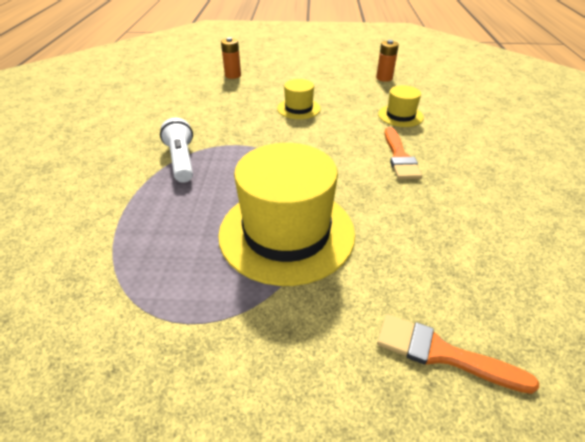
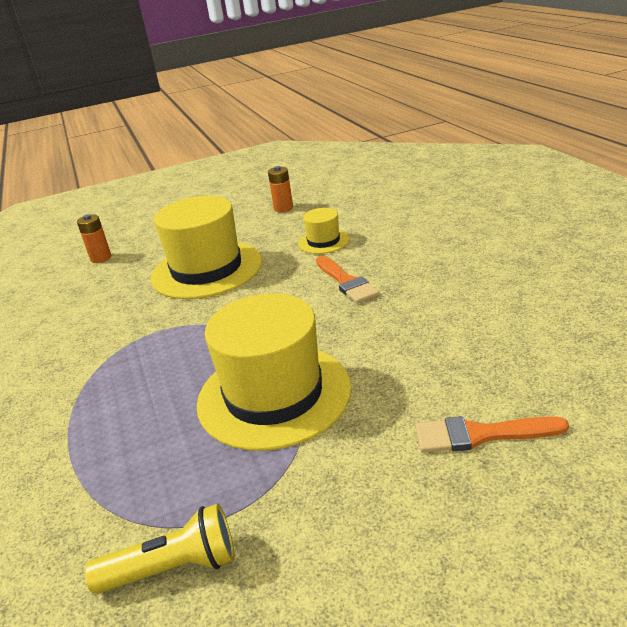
camera: 20 degrees left, 10 degrees down
(126, 348) = (173, 567): none -> yellow flashlight
(181, 160) = (102, 370): white flashlight -> none
(298, 108) = (207, 269): yellow hat -> yellow hat, size x2.10

